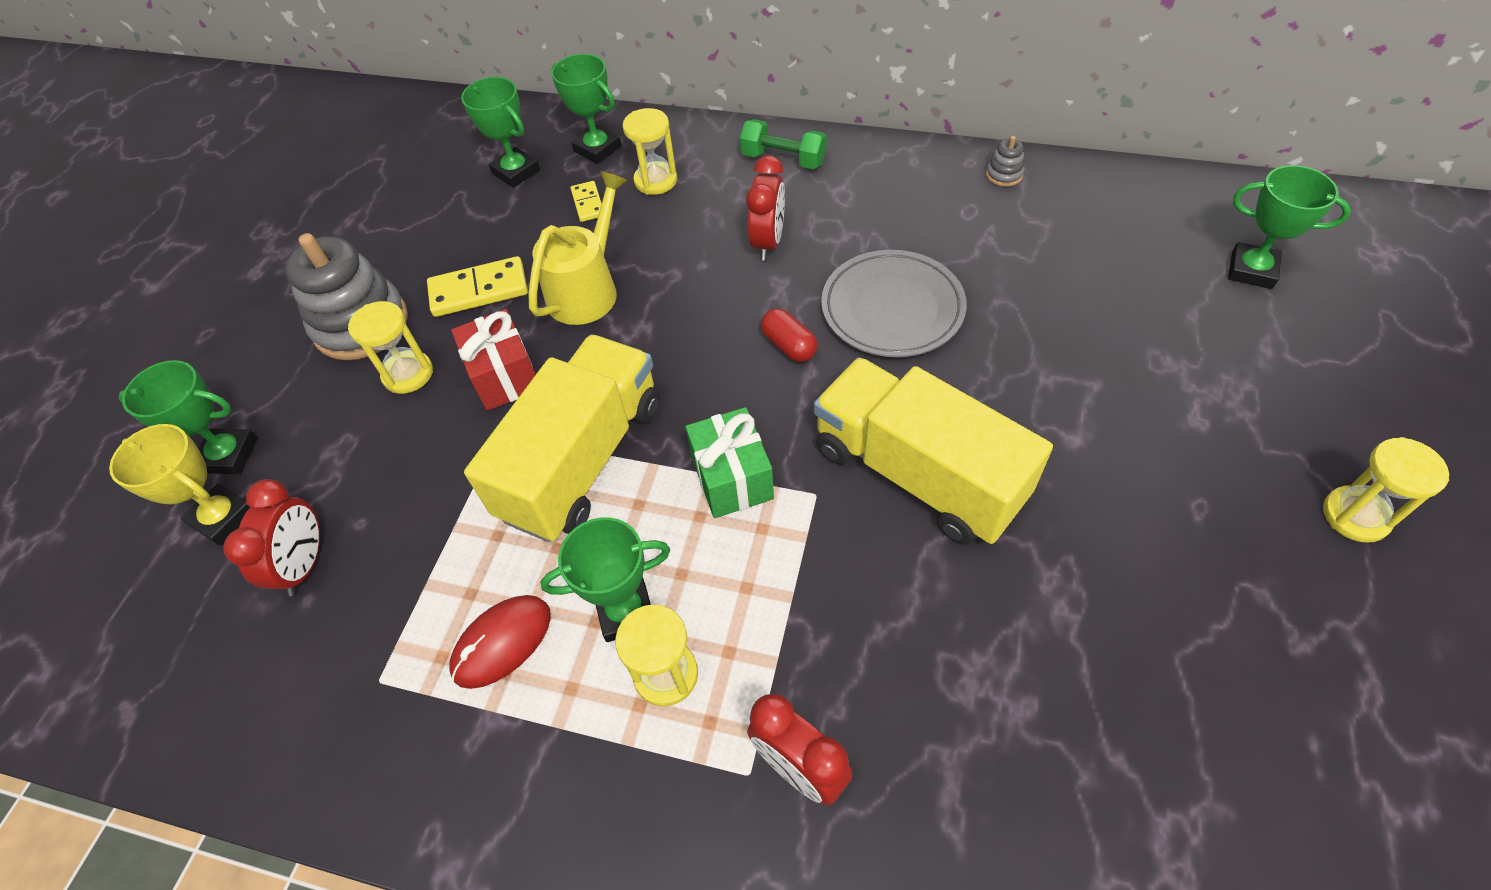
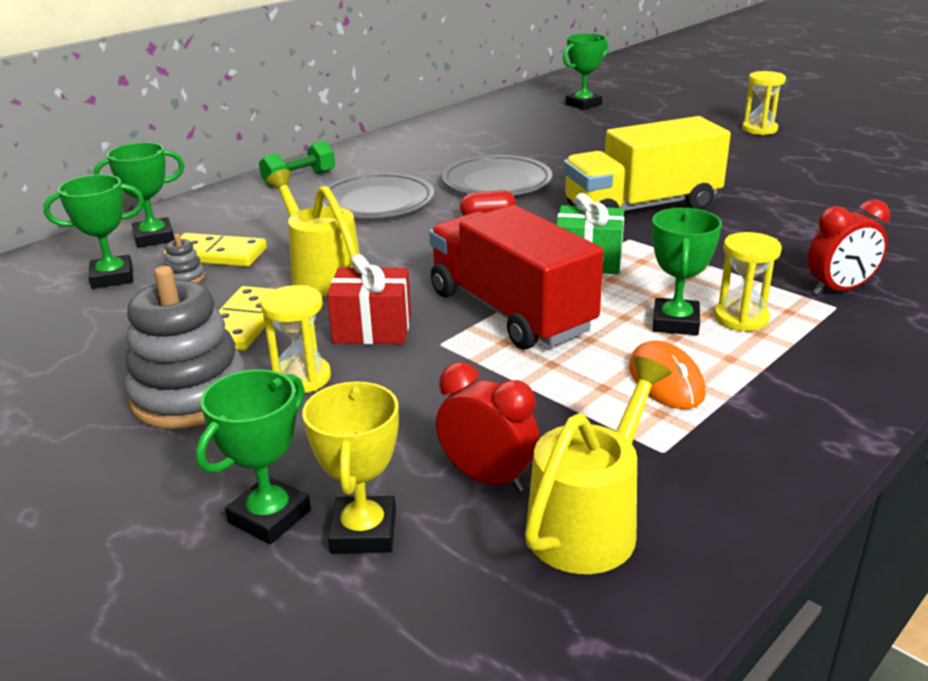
camera: 65 degrees left, 25 degrees down
(223, 518) = (364, 532): yellow trophy -> yellow trophy turned 60 degrees counterclockwise
(264, 660) = (590, 522): none -> yellow watering can
(502, 642) = (666, 380): red mouse -> orange mouse
(583, 459) = (510, 311): yellow truck -> red truck
(588, 203) = (217, 254): yellow domino -> yellow domino, size x1.75
(656, 181) = (239, 224): yellow hourglass -> none
(768, 242) = (377, 202): red clock -> grey plate
(1004, 175) = (426, 130): grey stacking toy -> grey stacking toy (185, 277)

